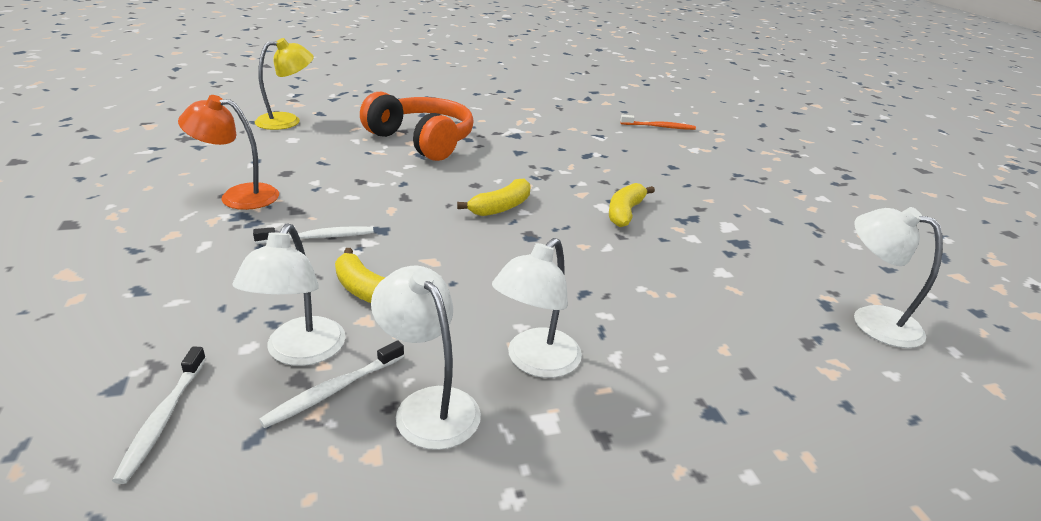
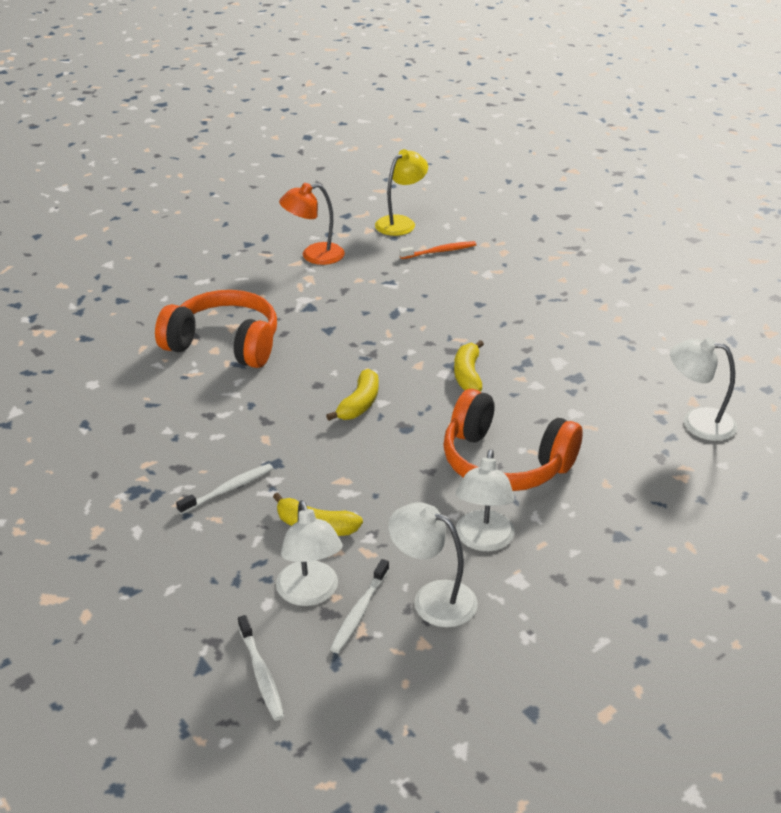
camera: 20 degrees left, 5 degrees up
(238, 196) = (112, 470): orange lamp -> orange lamp (314, 256)
(287, 121) = (62, 360): yellow lamp -> yellow lamp (401, 222)
(613, 294) = (504, 463): none -> orange headphones

